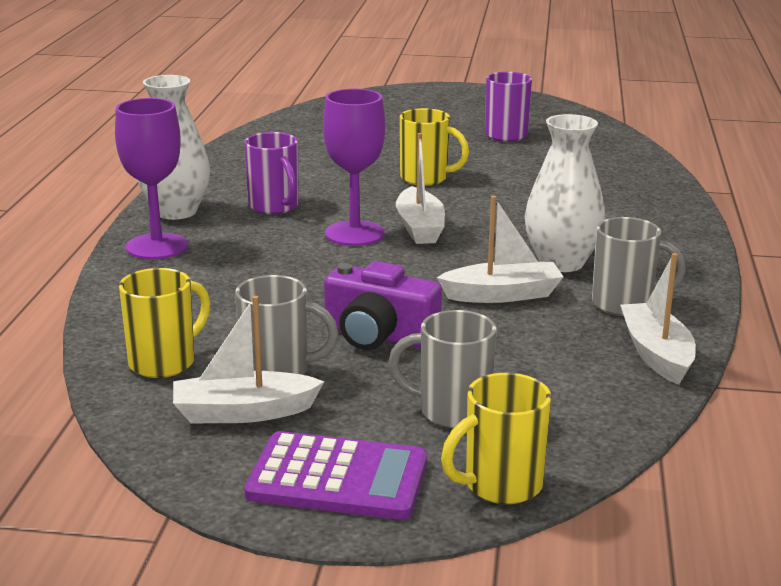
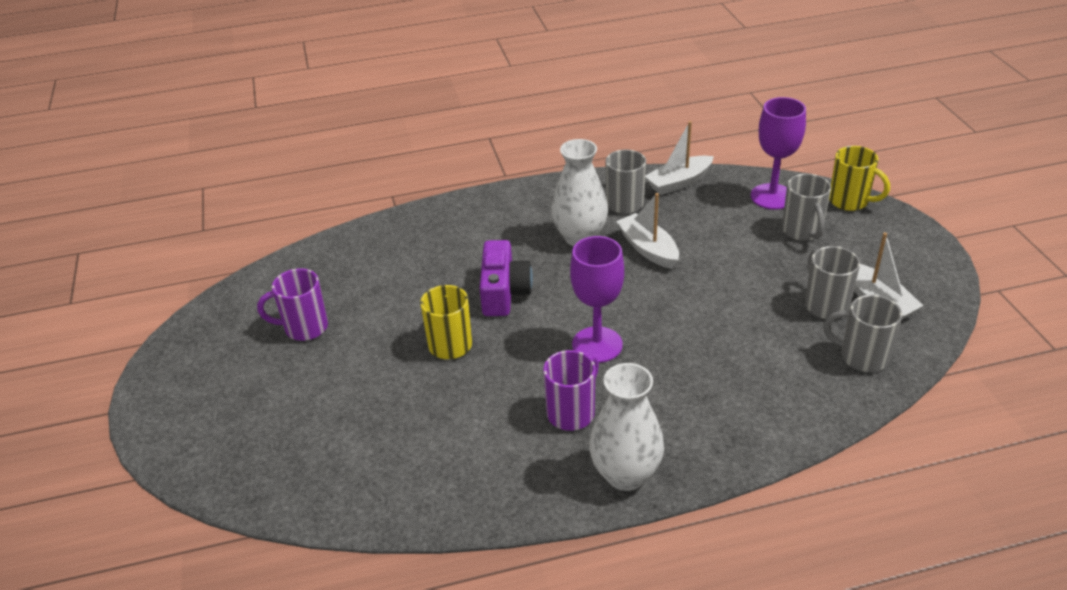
camera: 110 degrees left, 15 degrees up
(157, 246) = (704, 449): purple goblet -> purple goblet (772, 197)
(164, 362) = (861, 357): yellow mug -> grey mug
(338, 478) = (897, 248): purple calculator -> none
(378, 335) = (745, 281): purple camera -> purple camera (504, 292)
(419, 227) = (562, 315): white boat -> none

